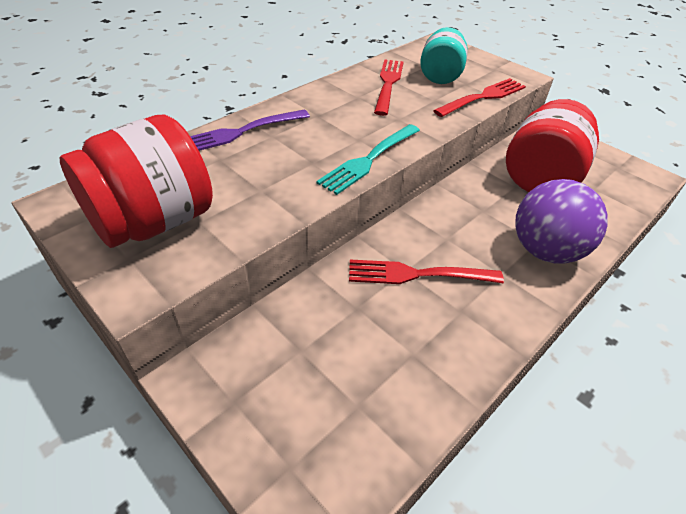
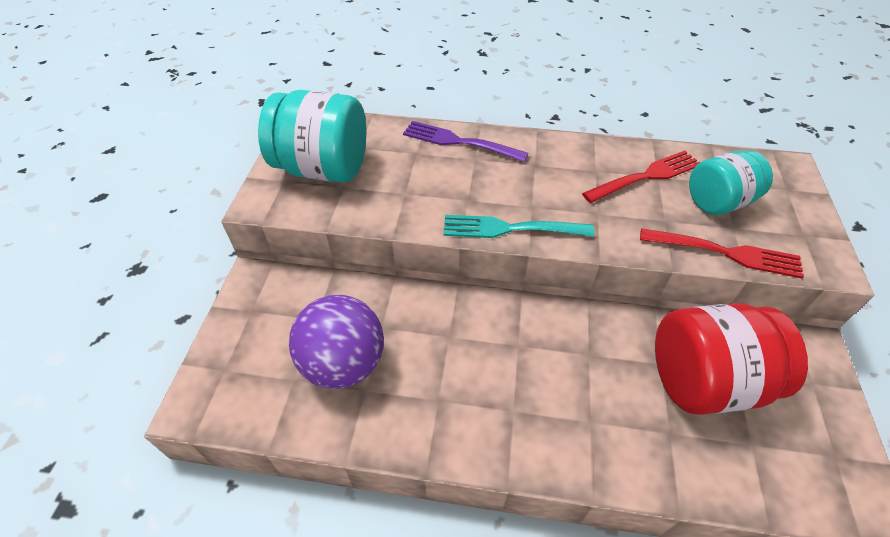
camera: 55 degrees right, 5 degrees up
(153, 222) = (323, 168): red jar -> turquoise jar
(419, 274) = (453, 348): red fork -> none
(545, 251) = (584, 435): purple ball -> purple ball (344, 363)

